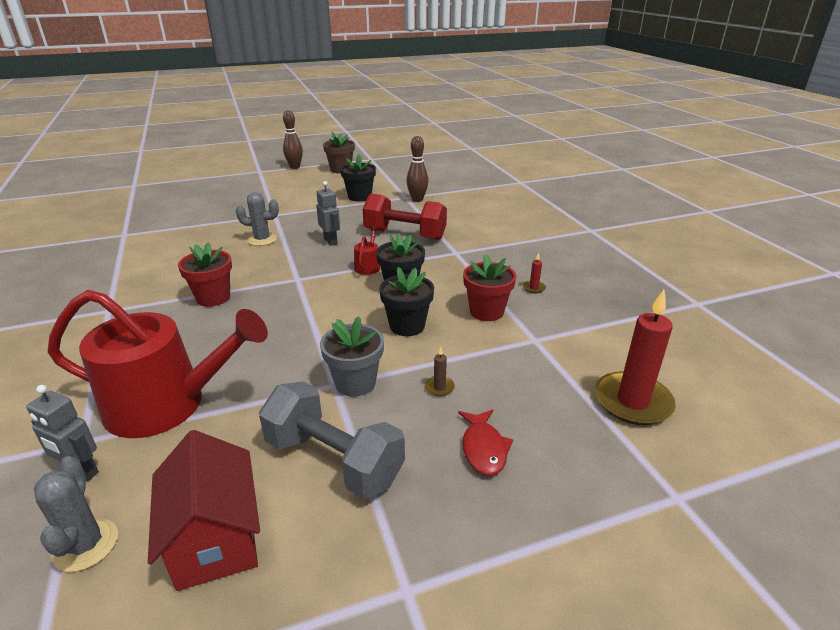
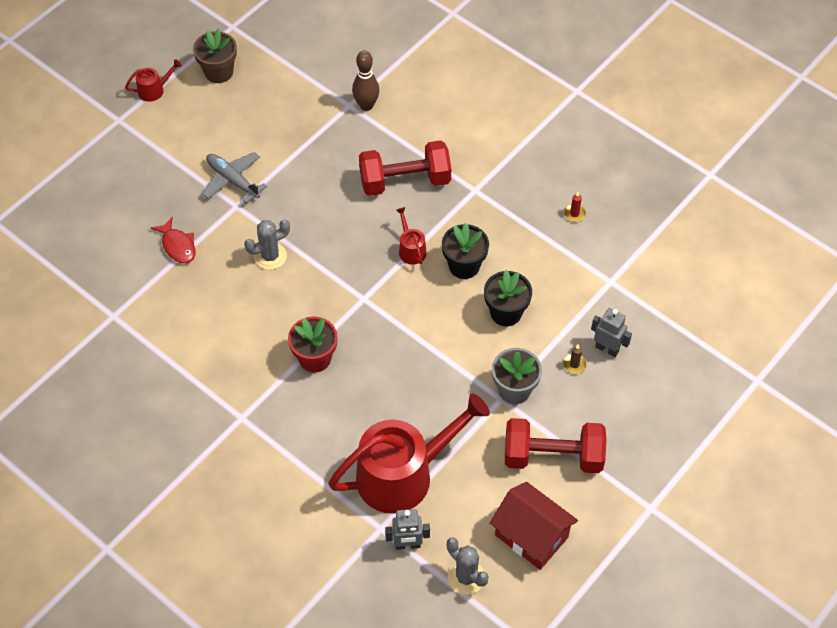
camera: 30 degrees left, 25 degrees up
(288, 205) = (232, 180): none -> grey plane
(295, 167) = (154, 90): brown bowling pin -> red watering can
(331, 241) = (341, 226): grey robot -> grey robot (607, 349)
(333, 460) = (553, 456): grey dumbbell -> red dumbbell
(359, 197) = (297, 127): black flower pot -> none
(483, 448) = (634, 401): red fish -> red fish (178, 246)
(486, 312) = (555, 265): red flower pot -> none
(632, 401) = (704, 314): red candle -> none

